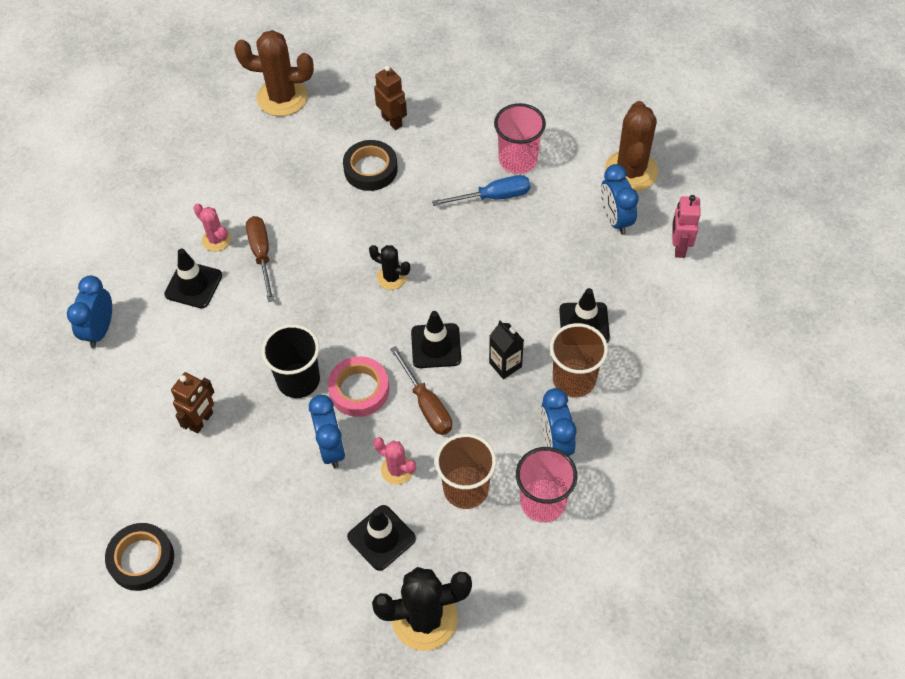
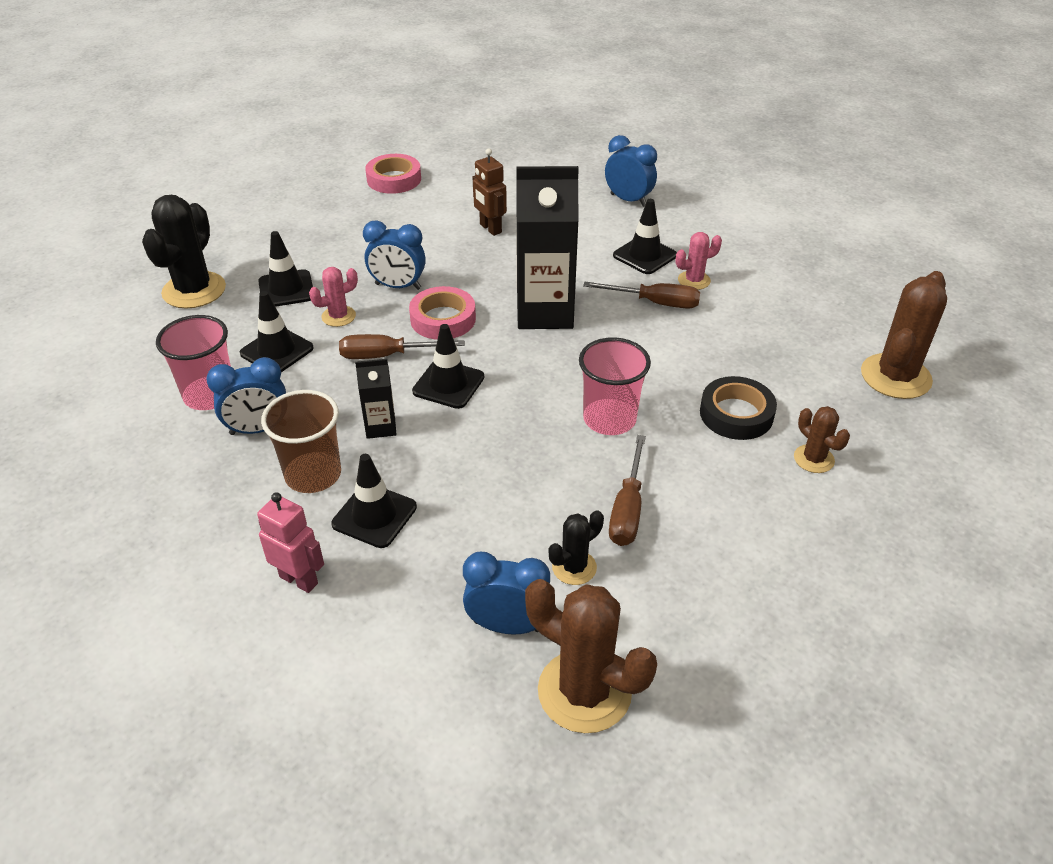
camera: 115 degrees right, 15 degrees down
(141, 559) = (394, 179): black tape -> pink tape
(298, 380) = (485, 287): black cup -> none
(313, 323) = (544, 312): none -> black carton
(391, 277) = (562, 381): black cactus -> black cactus (574, 567)
(392, 121) = (813, 459): brown robot -> brown cactus
(466, 489) = (277, 351): brown cup -> black traffic cone
(493, 197) = (627, 509): blue screwdriver -> brown screwdriver
(518, 160) = (679, 561): pink cup -> pink cup (609, 419)
(555, 442) = (258, 429): blue clock -> blue clock turned 150 degrees clockwise
(679, 247) = (407, 680): pink robot -> pink robot (299, 579)

